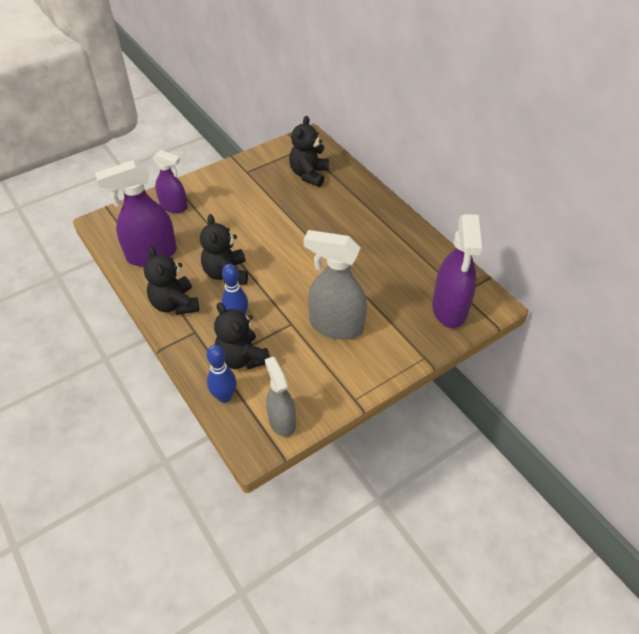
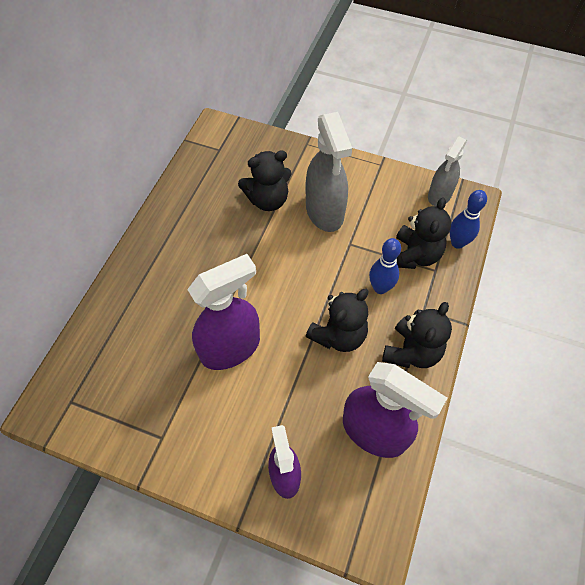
camera: 125 degrees left, 10 degrees up
(309, 174) = (124, 360): black teddy bear -> black teddy bear (268, 200)
(449, 309) = (243, 149): purple spray bottle -> purple spray bottle (231, 348)

